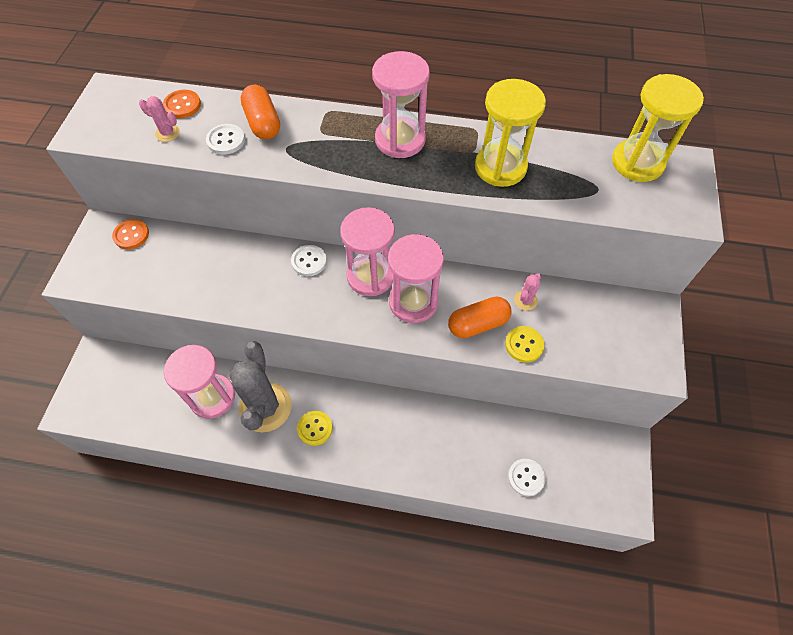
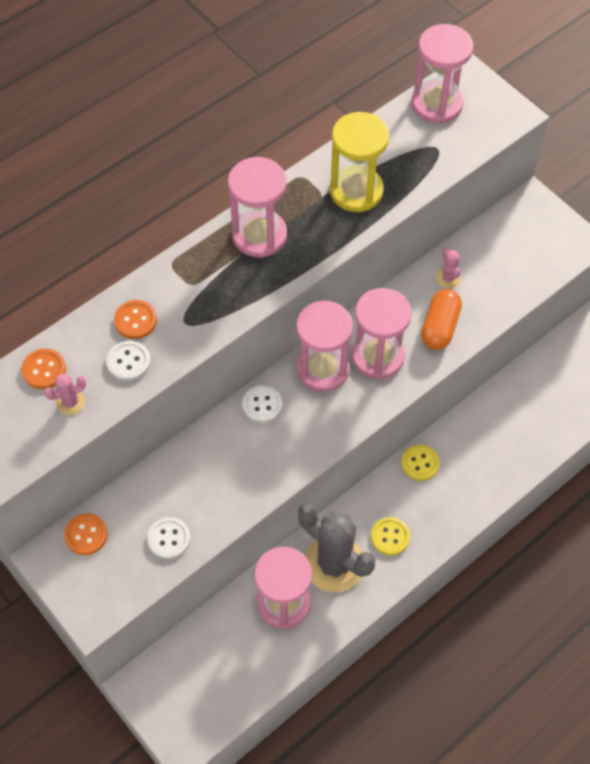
camera: 50 degrees left, 0 degrees up
(263, 123) = (135, 320): orange capsule -> orange button
(524, 345) = (485, 310): yellow button -> yellow button (420, 463)
(526, 477) = (564, 411): white button -> white button (169, 539)
(637, 162) = (436, 104): yellow hourglass -> pink hourglass

